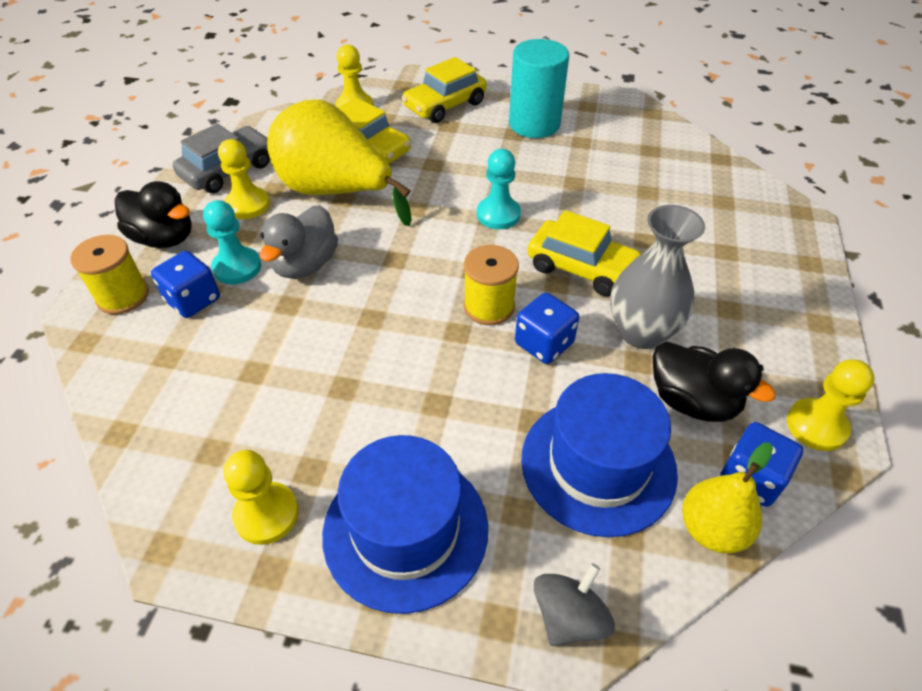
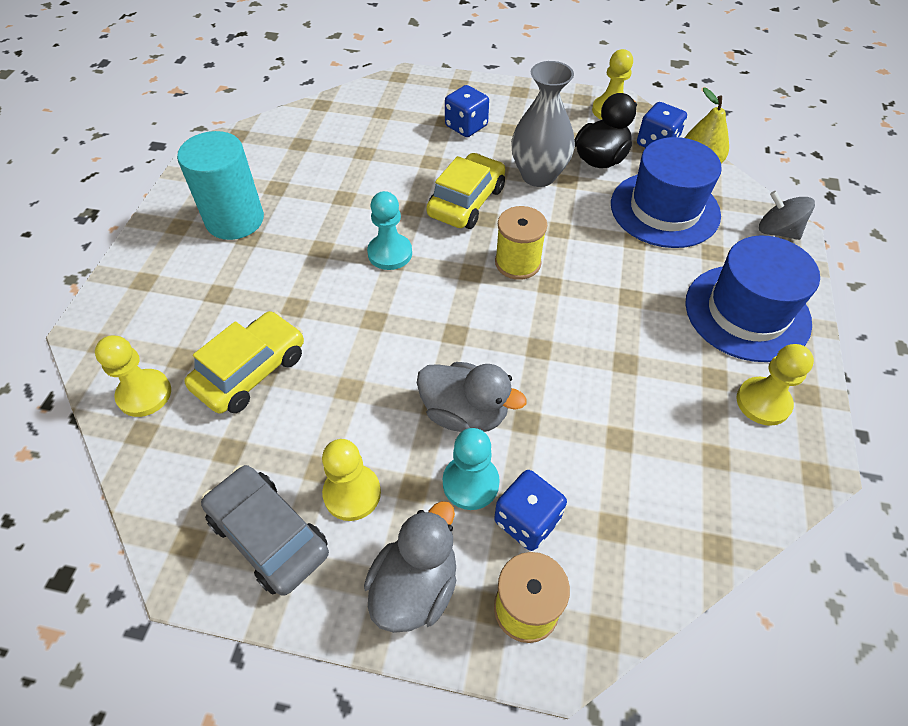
camera: 90 degrees left, 5 degrees up
(164, 238) = (415, 586): black duck -> grey duck
(335, 192) = (336, 398): yellow pear -> none
(445, 105) = (171, 297): yellow car -> none
(544, 344) = (557, 230): blue dice -> blue dice (466, 126)

